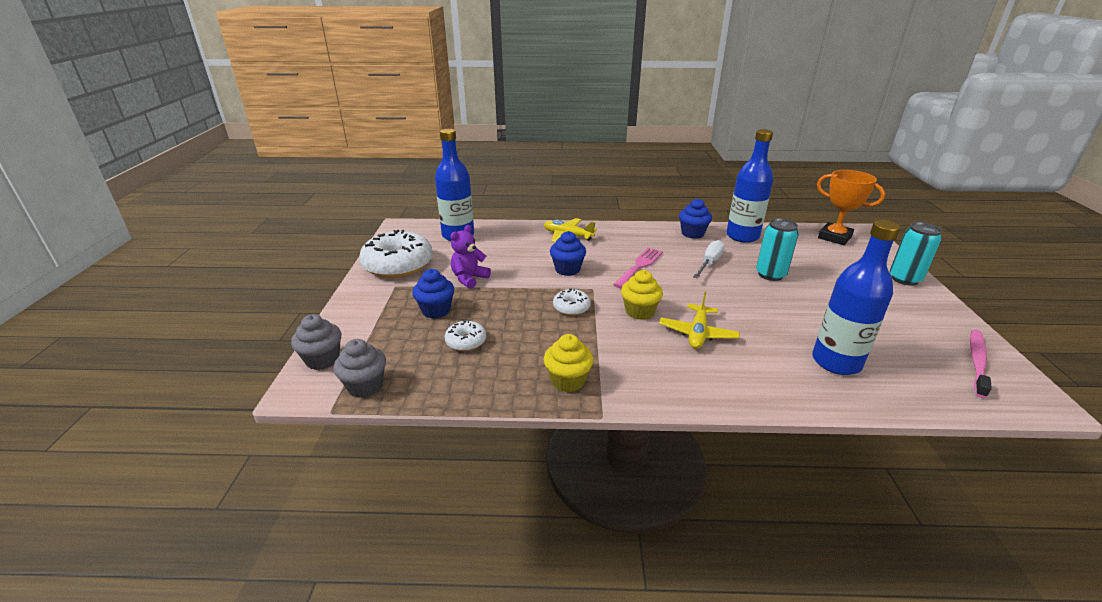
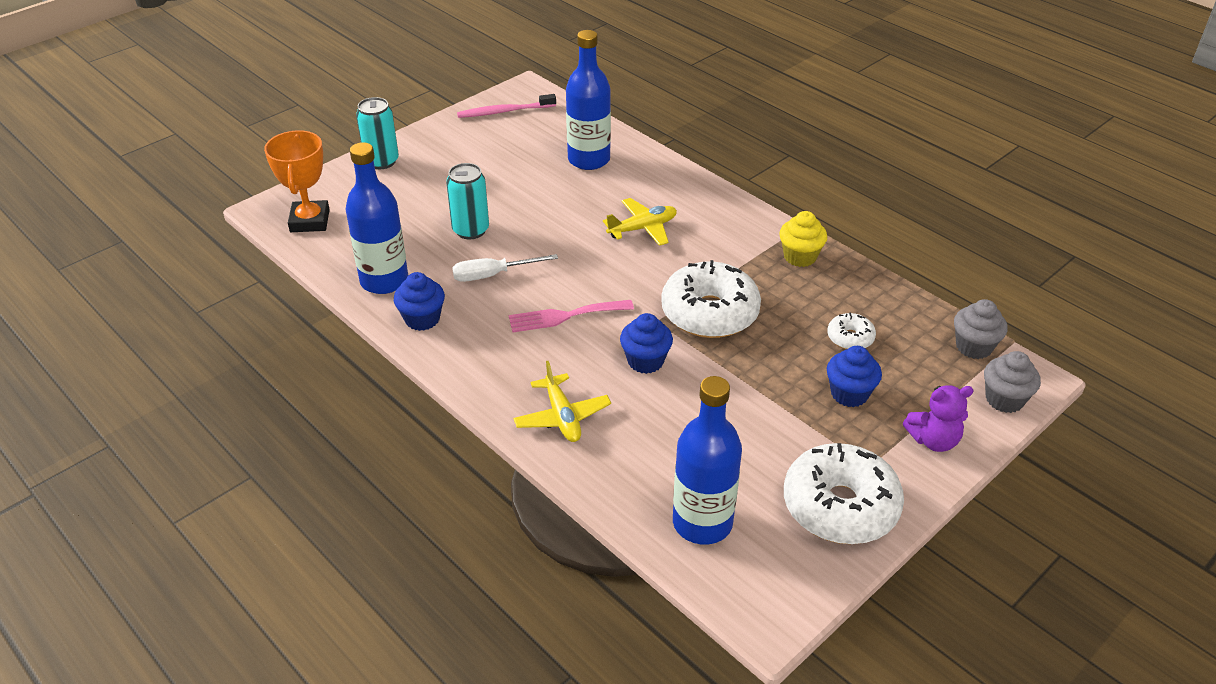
camera: 135 degrees left, 10 degrees up
(469, 279) = (771, 419): purple teddy bear -> purple teddy bear (933, 440)
(571, 308) = (709, 313): white donut -> white donut, size x2.12
(639, 311) = (655, 272): yellow cupcake -> none

